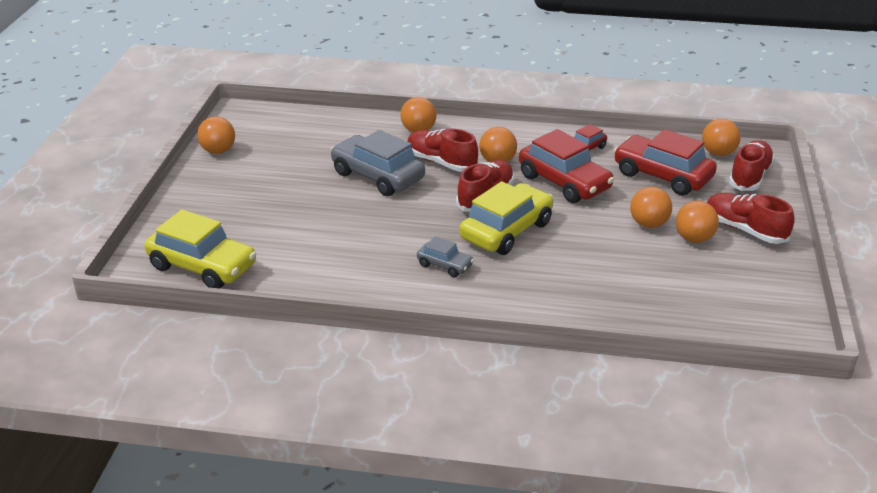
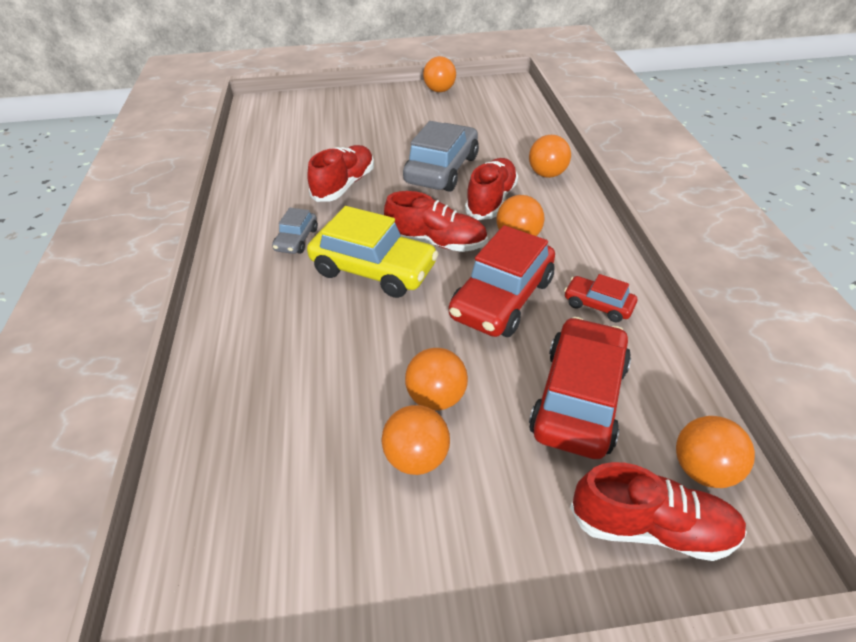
camera: 75 degrees right, 10 degrees up
(202, 266) = (270, 124): yellow car -> none
(744, 230) = (468, 530): red shoe -> red shoe (344, 185)

